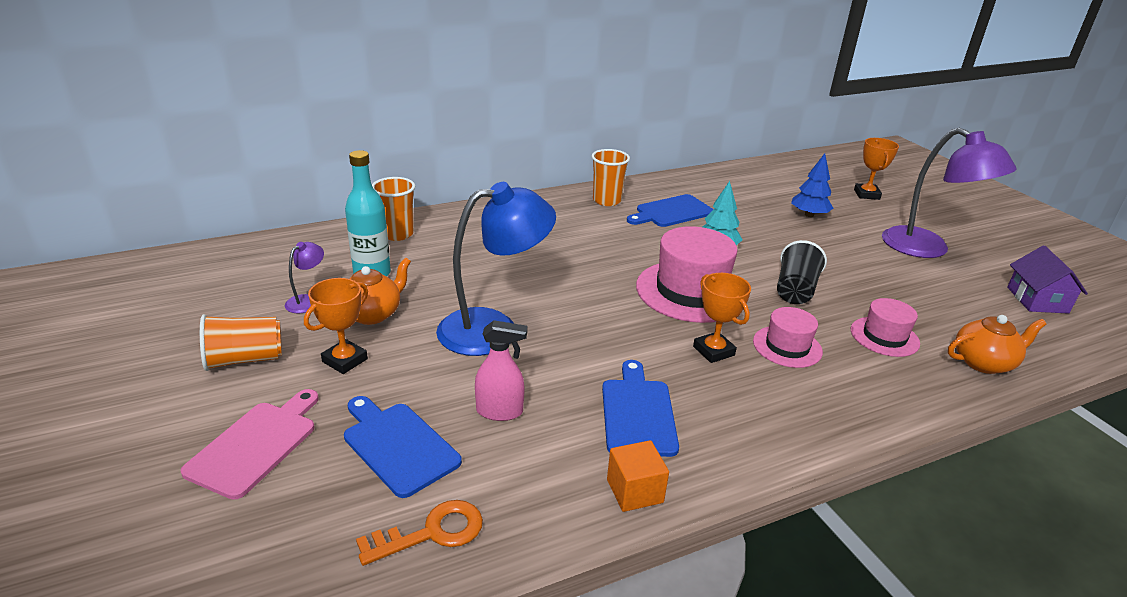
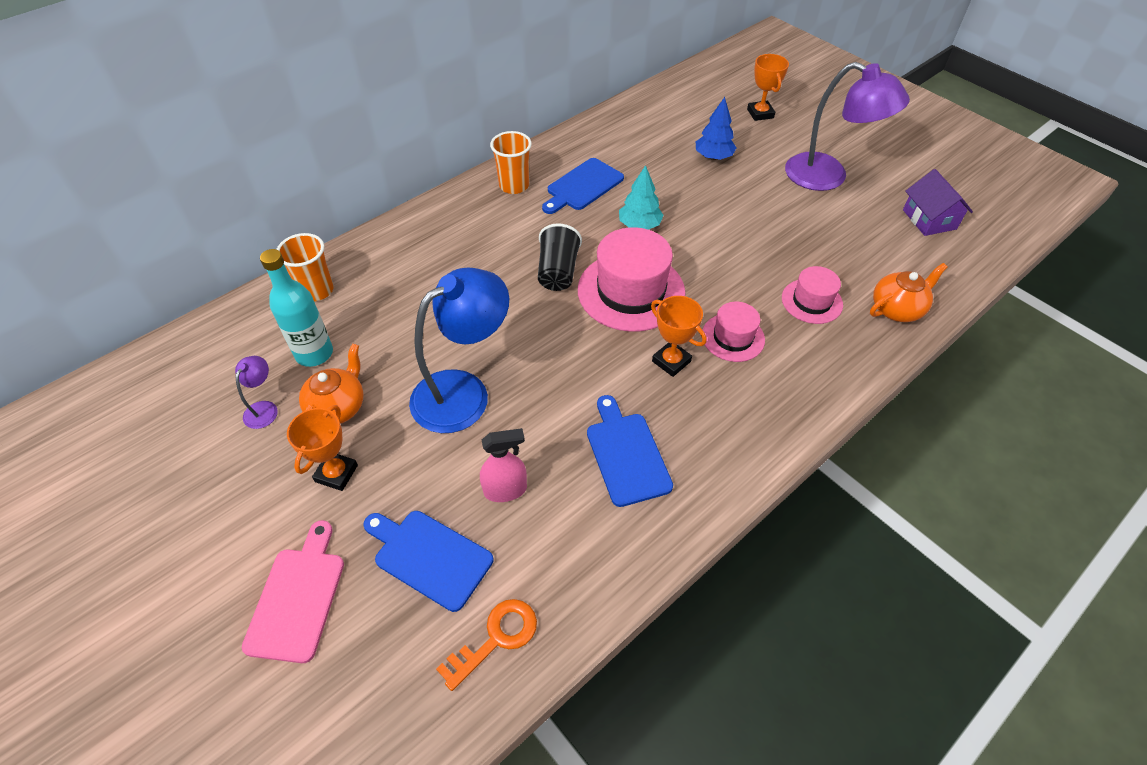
camera: 15 degrees left, 20 degrees up
(245, 359) = (236, 502): orange cup -> none
(634, 491) = (649, 540): orange cube -> none
(795, 290) = (723, 264): black cup -> black cup (558, 272)

